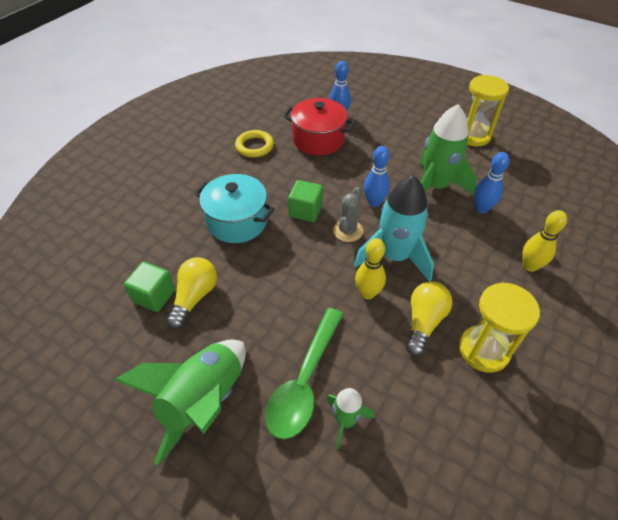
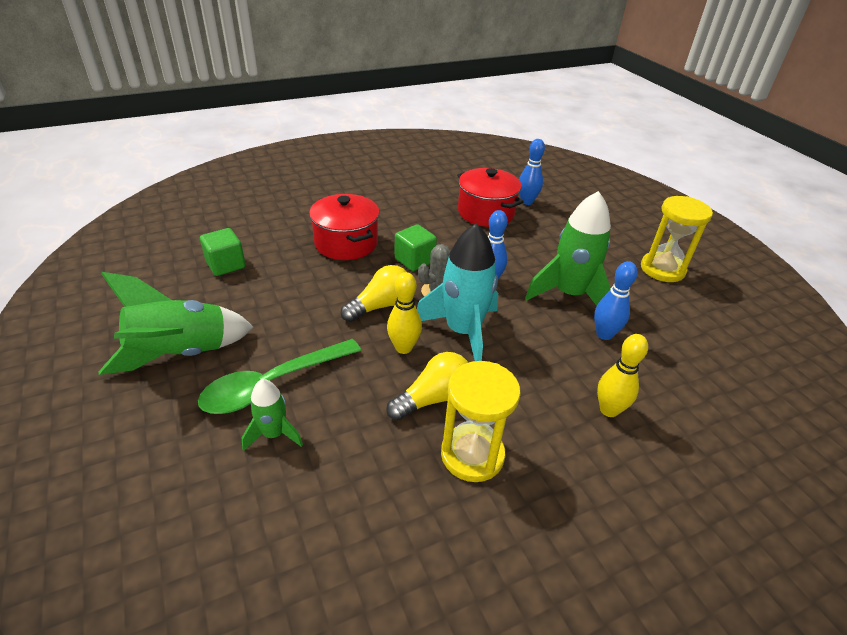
camera: 30 degrees right, 10 degrees down
(194, 297) = (254, 280): yellow light bulb -> yellow light bulb (381, 306)
(237, 221) = (346, 243): turquoise pot -> red pot
(254, 146) = (420, 196): yellow ring -> none

